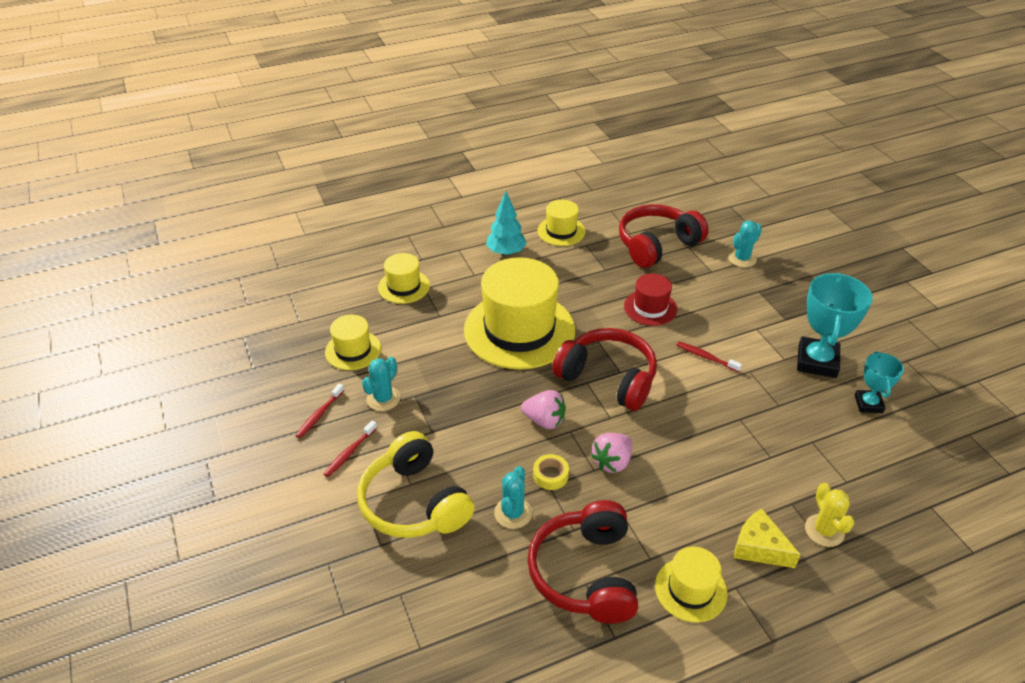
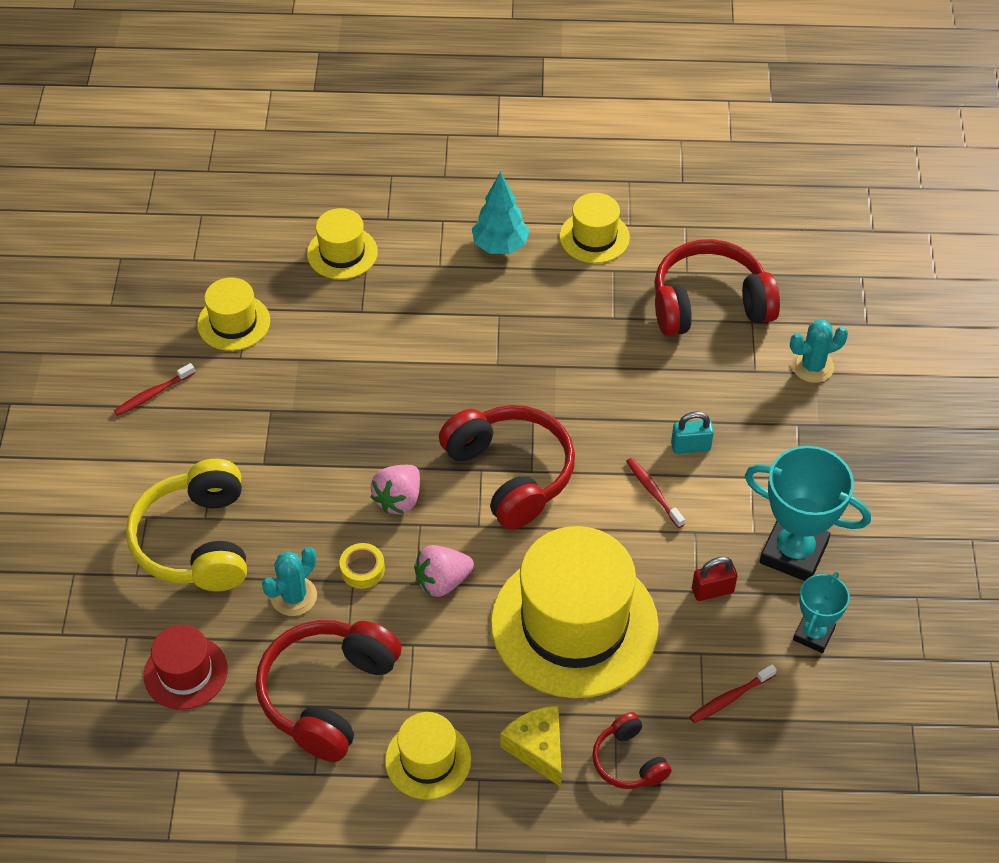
camera: 25 degrees right, 10 degrees up
(349, 453) = (161, 454): red toothbrush -> red toothbrush (730, 698)
(383, 398) = (233, 400): turquoise cactus -> none
(519, 330) = (445, 367): yellow hat -> yellow hat (574, 624)
(544, 420) = (398, 499): pink strawberry -> pink strawberry turned 75 degrees clockwise
(650, 308) = (632, 396): red hat -> red hat (185, 672)
(707, 324) = (690, 446): none -> turquoise padlock
(788, 401) = (712, 590): none -> red padlock
(816, 361) = (793, 552): turquoise trophy -> turquoise trophy turned 75 degrees clockwise
(824, 530) = (628, 761): yellow cactus -> red headphones

